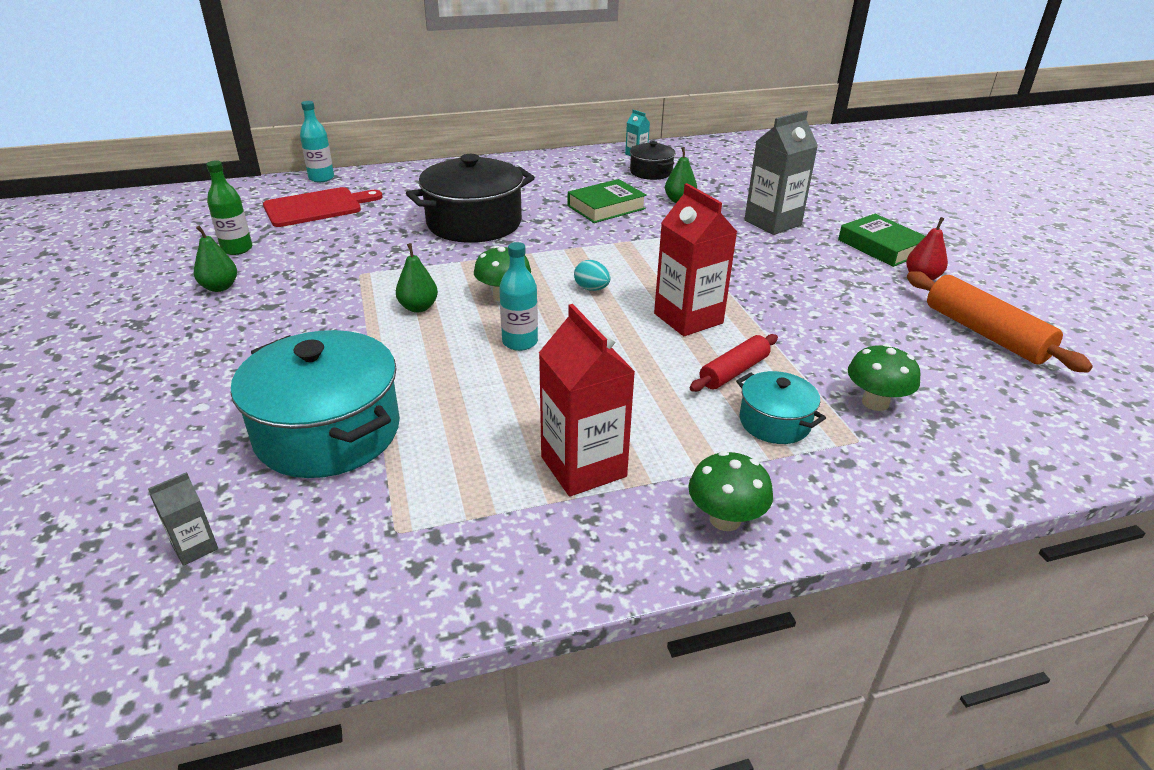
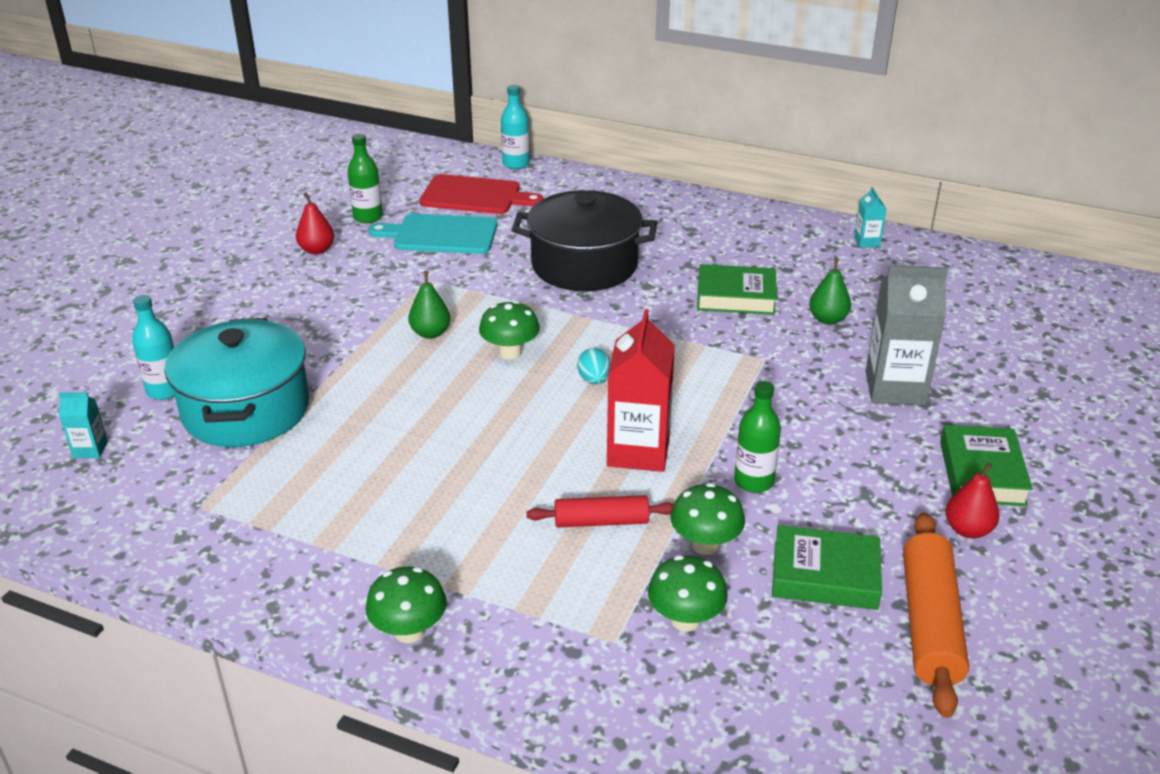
camera: 40 degrees right, 0 degrees up
(195, 547) = (90, 449): grey carton -> turquoise carton
(220, 287) = (317, 250): green pear -> red pear
(326, 240) = (441, 235): none -> turquoise cutting board
(520, 342) = (465, 403): turquoise bottle -> turquoise bottle (165, 390)
(583, 467) = (369, 531): red carton -> none
(651, 172) = (849, 271): black pot -> none
(774, 422) = (566, 583): turquoise pot -> none
(781, 304) = (753, 481): none -> green bottle
(814, 353) = (705, 545): none -> green mushroom
(900, 336) = (825, 575): none -> green book

